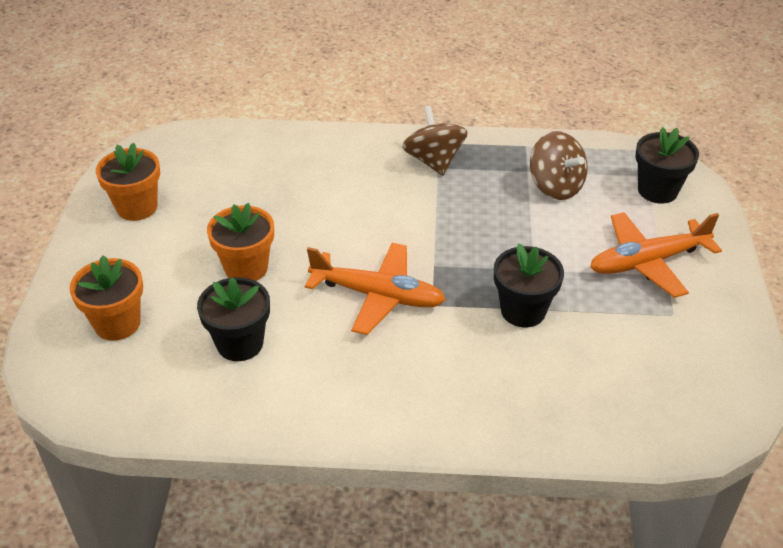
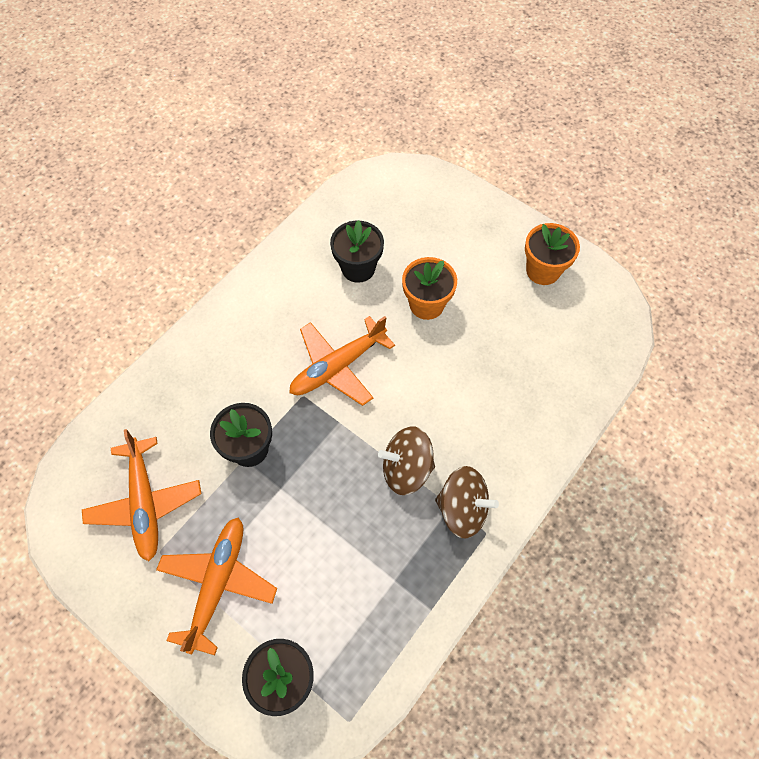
camera: 125 degrees right, 20 degrees up
(117, 323) = (426, 216): orange flower pot -> none
(555, 186) = (357, 587): brown spinning top -> brown spinning top (406, 469)
(650, 352) = (145, 502): none -> orange plane

